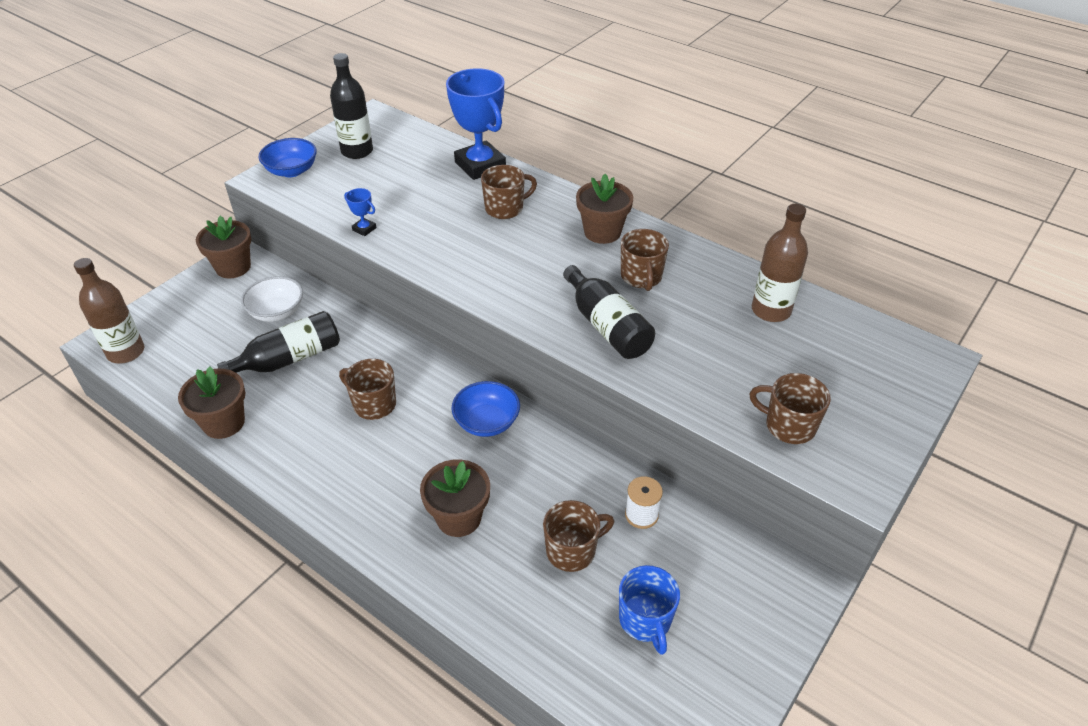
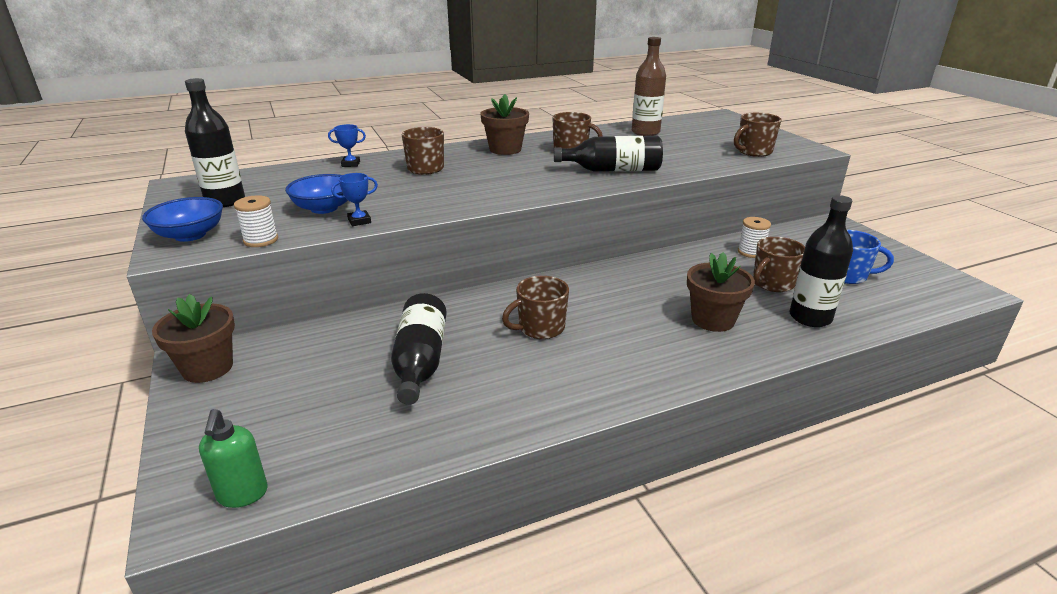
camera: 60 degrees left, 15 degrees down
(126, 352) = (242, 494): brown bottle -> green soap dispenser
(224, 423) = (475, 429): brown flower pot -> none
(277, 312) = (333, 354): white bowl -> none
(302, 203) = (261, 240): none -> white spool
(480, 165) = (351, 164): blue trophy -> blue trophy, size x0.41
(487, 422) = (613, 282): blue bowl -> blue bowl (324, 208)
(513, 598) = (810, 317): none -> black bottle
(572, 551) = (772, 283): brown mug -> brown mug turned 135 degrees counterclockwise

